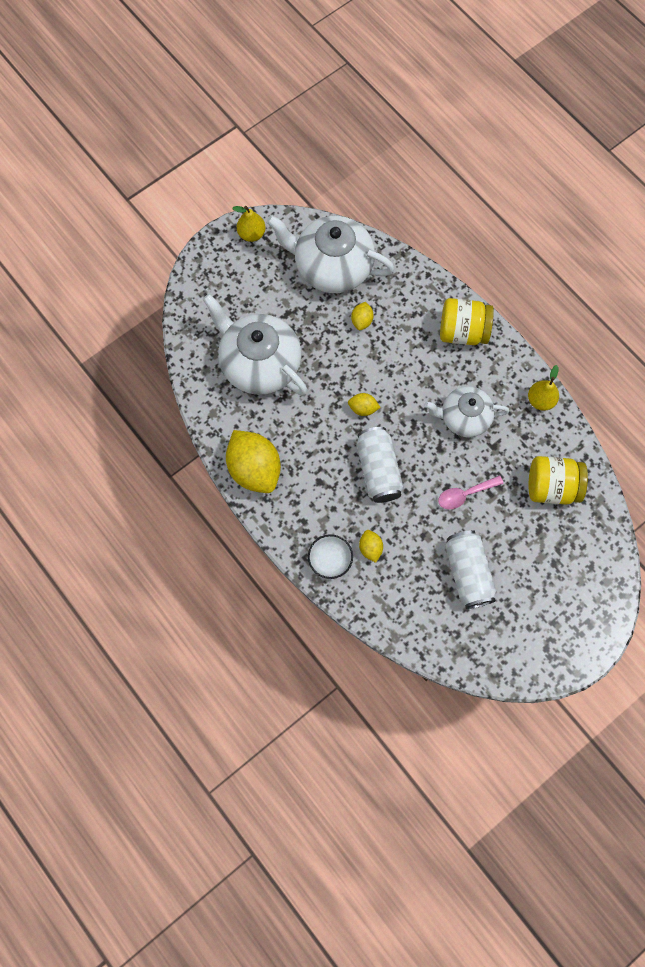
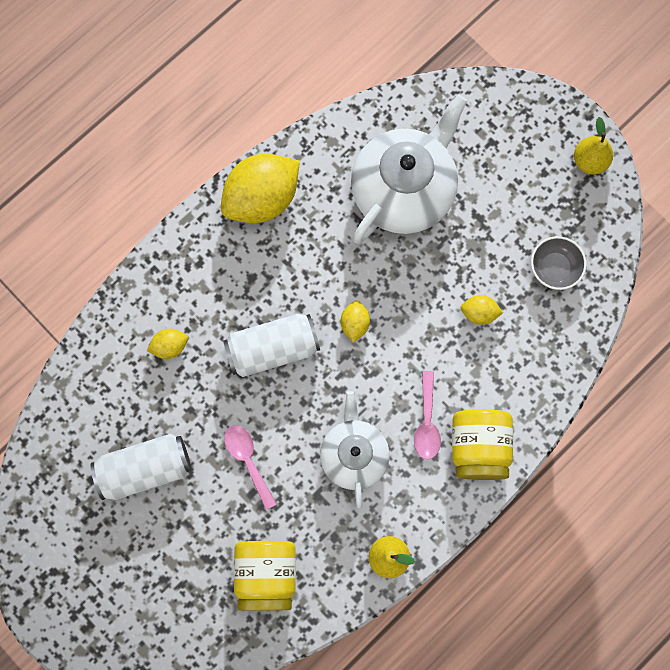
camera: 85 degrees right, 5 degrees up
(330, 560) = (152, 299): white bowl -> none
(332, 267) = (554, 268): white teapot -> grey bowl
(442, 365) = (427, 422): none -> pink spoon

